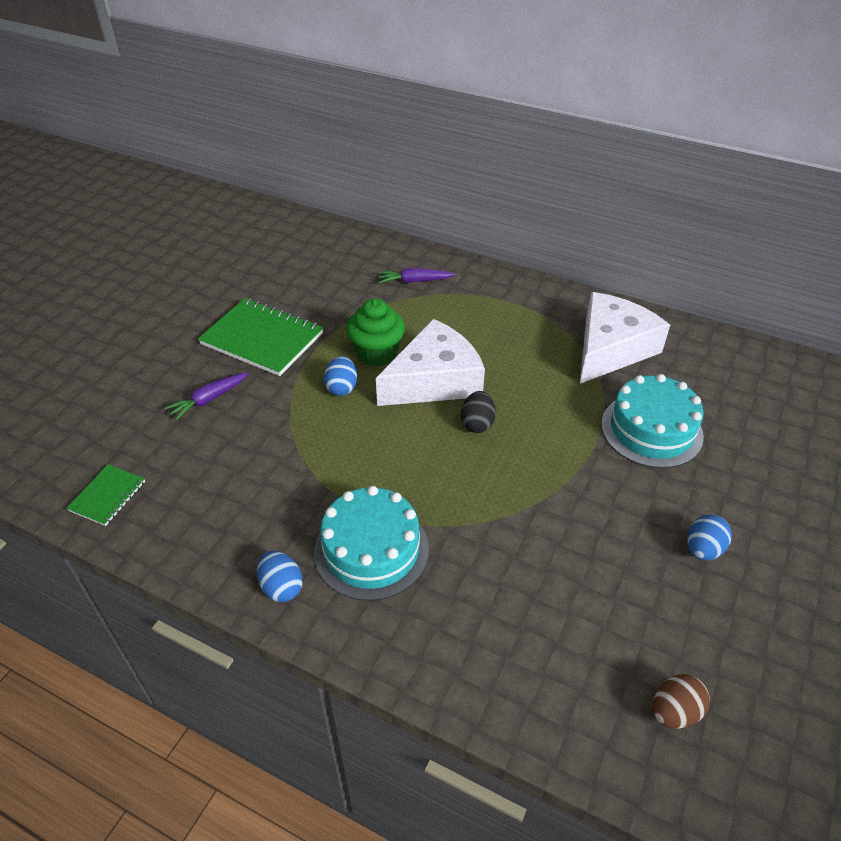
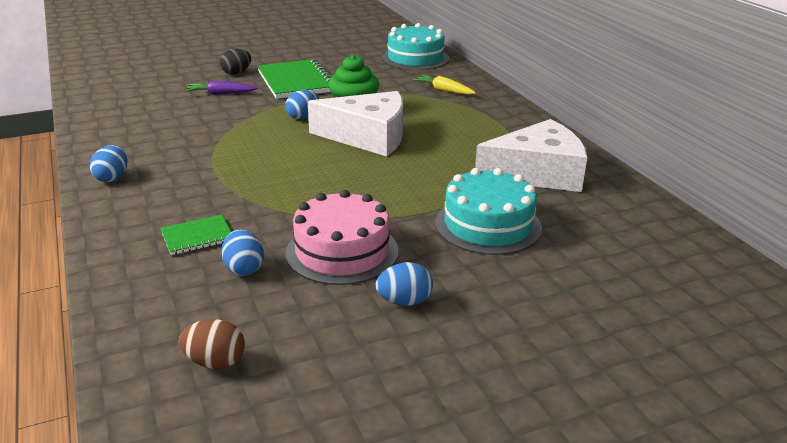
camera: 40 degrees right, 15 degrees down
(107, 496) = (105, 108): green notebook -> green notebook (197, 237)
(371, 550) = (185, 187): turquoise cake -> turquoise cake (415, 58)
(414, 281) = (444, 90): purple carrot -> yellow carrot
(477, 423) = (358, 166): black egg -> black egg (236, 73)
(559, 605) = (244, 268): none -> blue egg
(599, 531) = (342, 251): none -> pink cake

